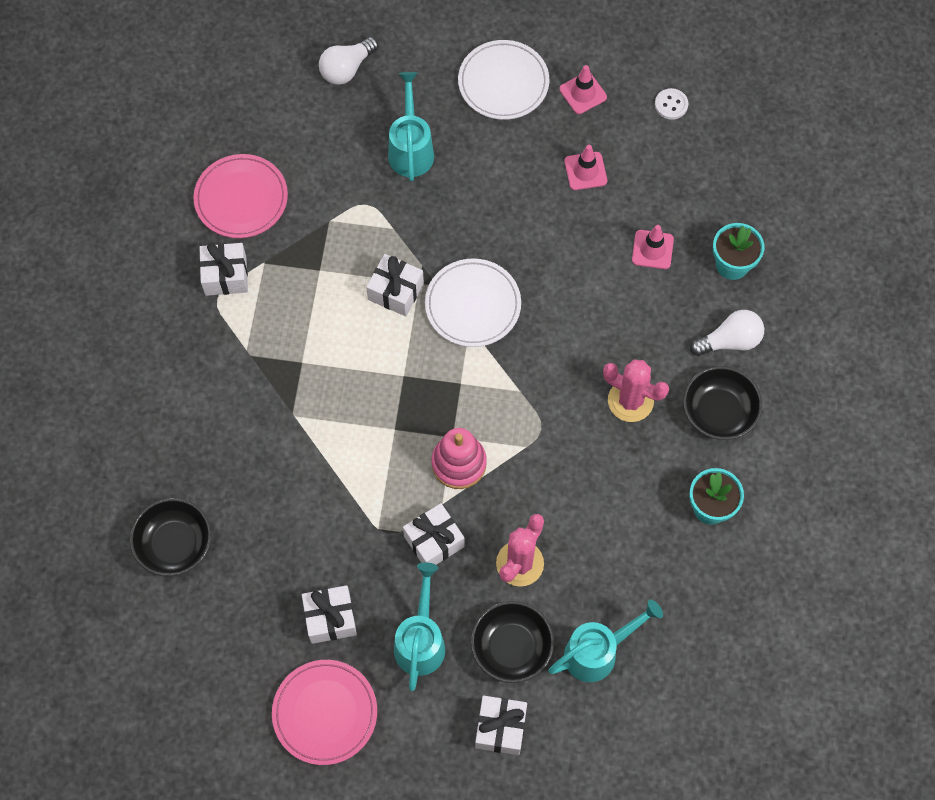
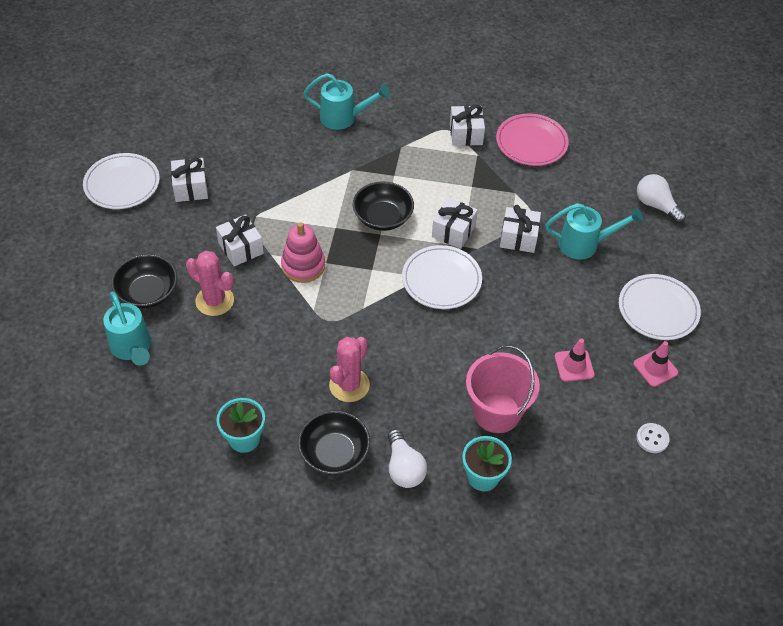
camera: 90 degrees right, 15 degrees down
(174, 544) = (259, 108): black bowl -> black bowl (383, 217)
(325, 713) = (122, 184): pink plate -> white plate
(420, 641) = (164, 238): turquoise watering can -> turquoise watering can (343, 118)
(500, 728) = (86, 283): white gift -> white gift (518, 238)
(652, 249) = (496, 412): pink traffic cone -> pink bucket

